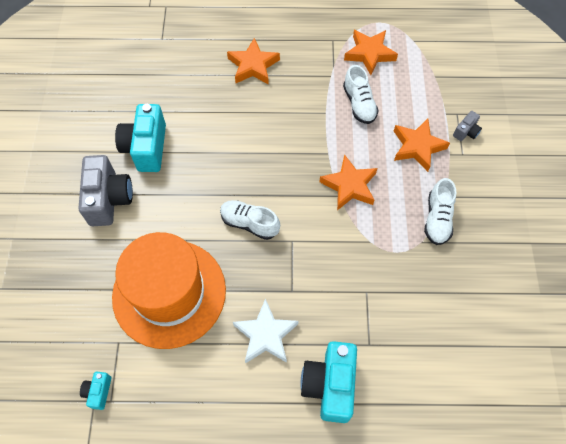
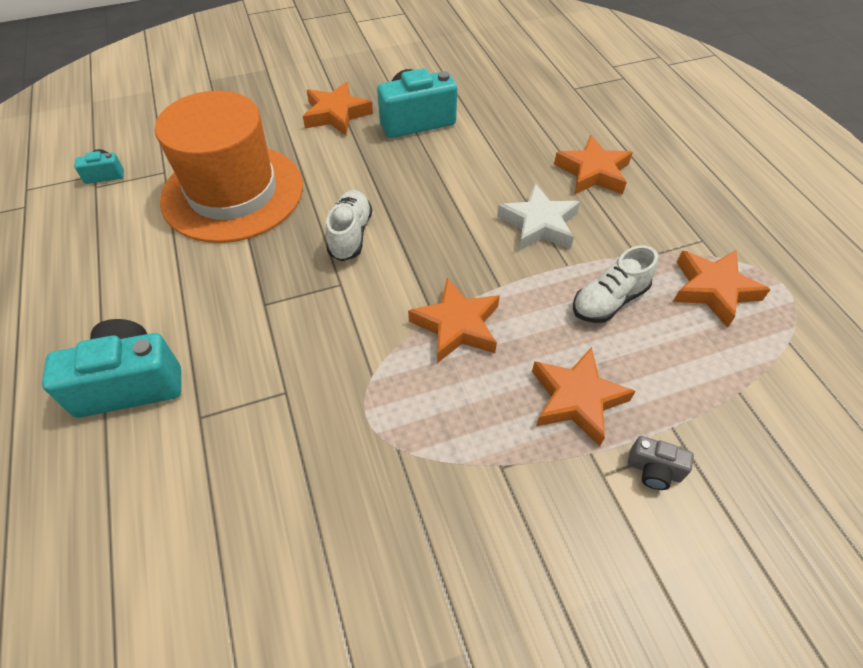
camera: 70 degrees right, 10 degrees down
(109, 199) = (336, 114): grey camera -> orange star
(265, 335) = (194, 294): white star -> white star (539, 224)
(437, 219) = (450, 463): white shoe -> none

